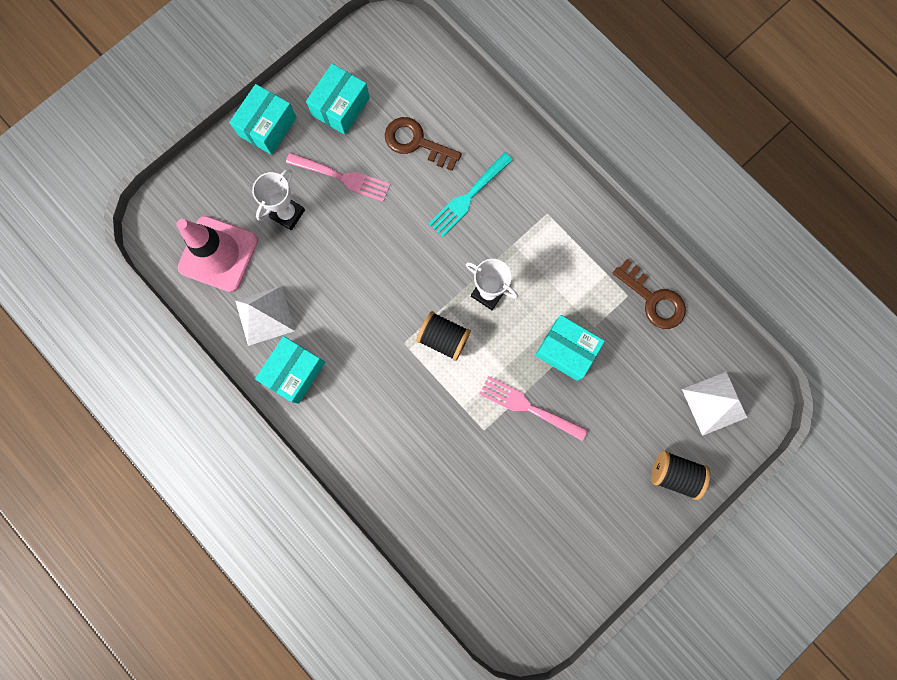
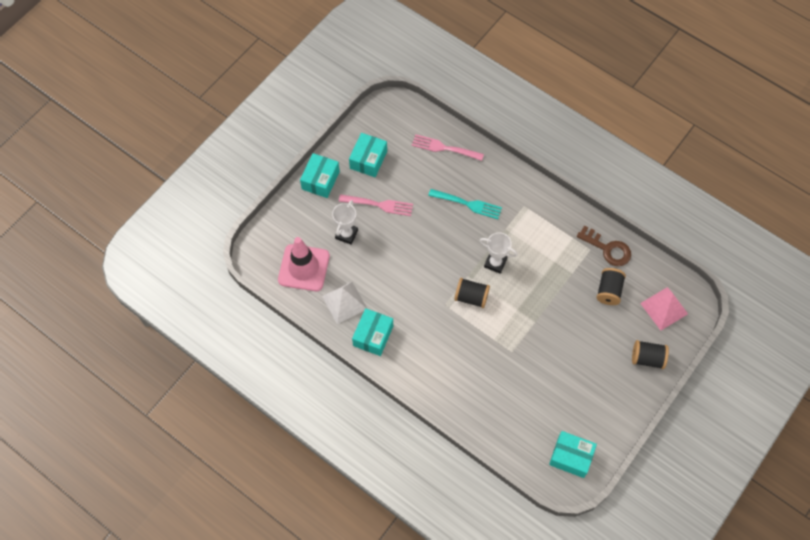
camera: 10 degrees left, 15 degrees down
(416, 142) = (425, 174): brown key -> none
(468, 197) = (468, 204): turquoise fork -> turquoise fork turned 105 degrees counterclockwise
(528, 407) = (539, 332): pink fork -> pink fork (444, 148)
(566, 350) = (556, 291): turquoise box -> turquoise box (571, 457)
(641, 363) = (608, 291): none -> black spool
(714, 403) = (664, 308): white pyramid -> pink pyramid

